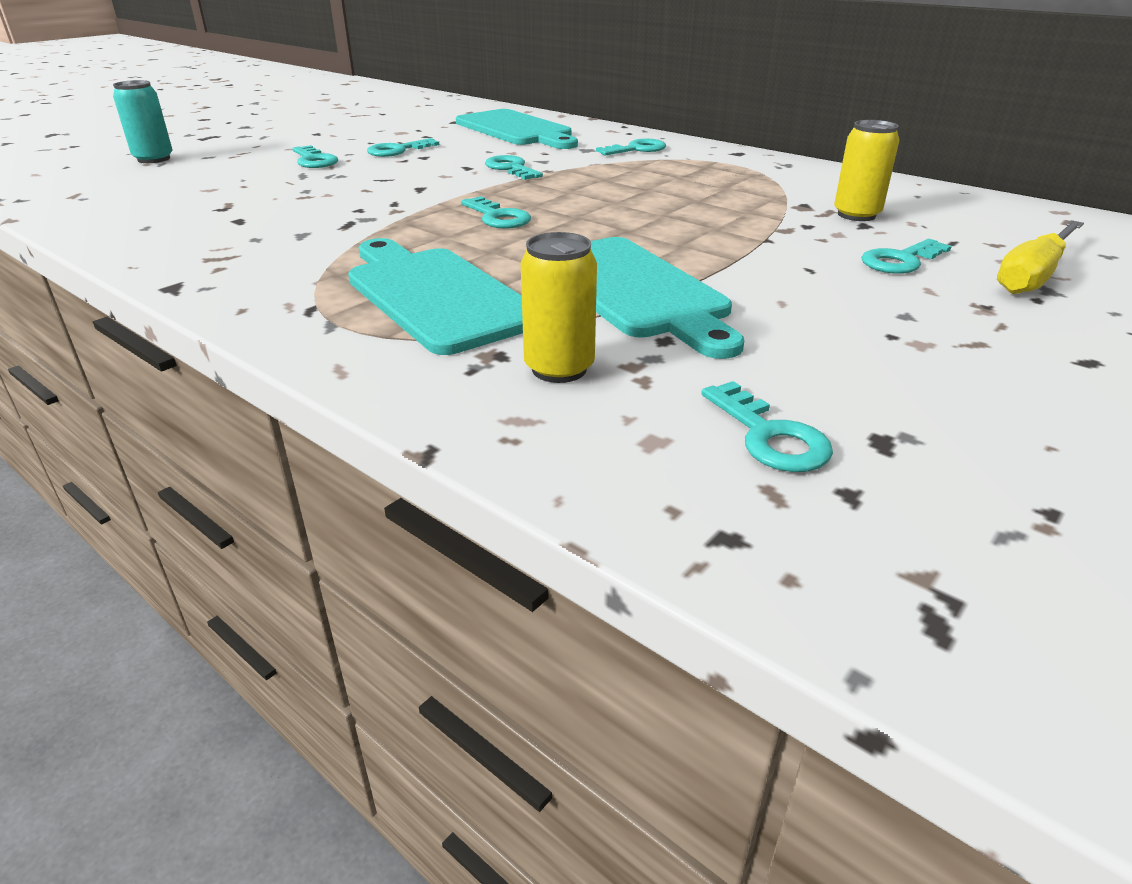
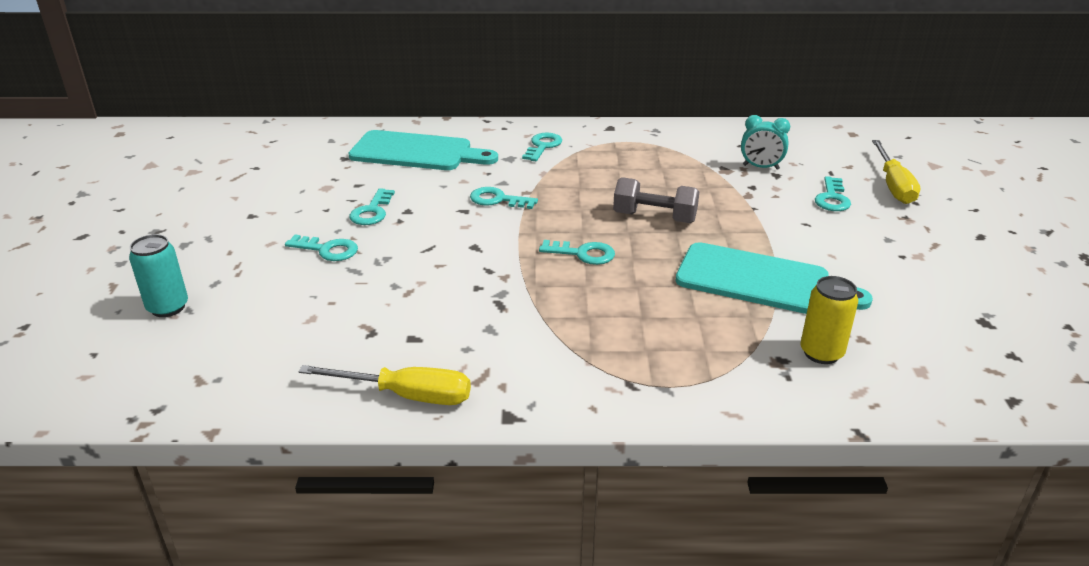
camera: 40 degrees left, 0 degrees up
(147, 247) = (407, 395): none -> yellow screwdriver
(436, 295) = (675, 337): turquoise cutting board -> none
(631, 215) = (654, 217): none -> grey dumbbell
(769, 436) = (951, 342): turquoise key -> none
(856, 215) = (761, 167): yellow can -> turquoise clock

